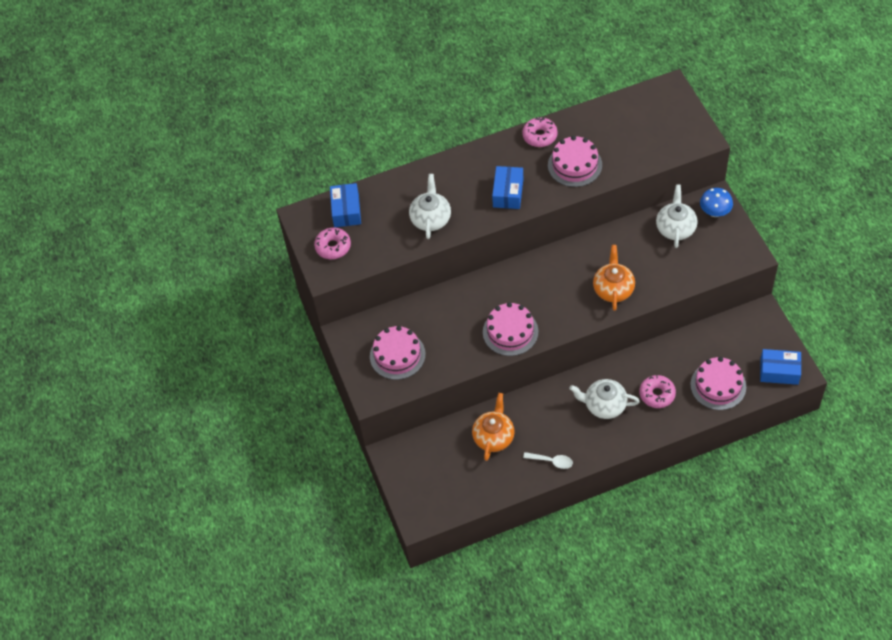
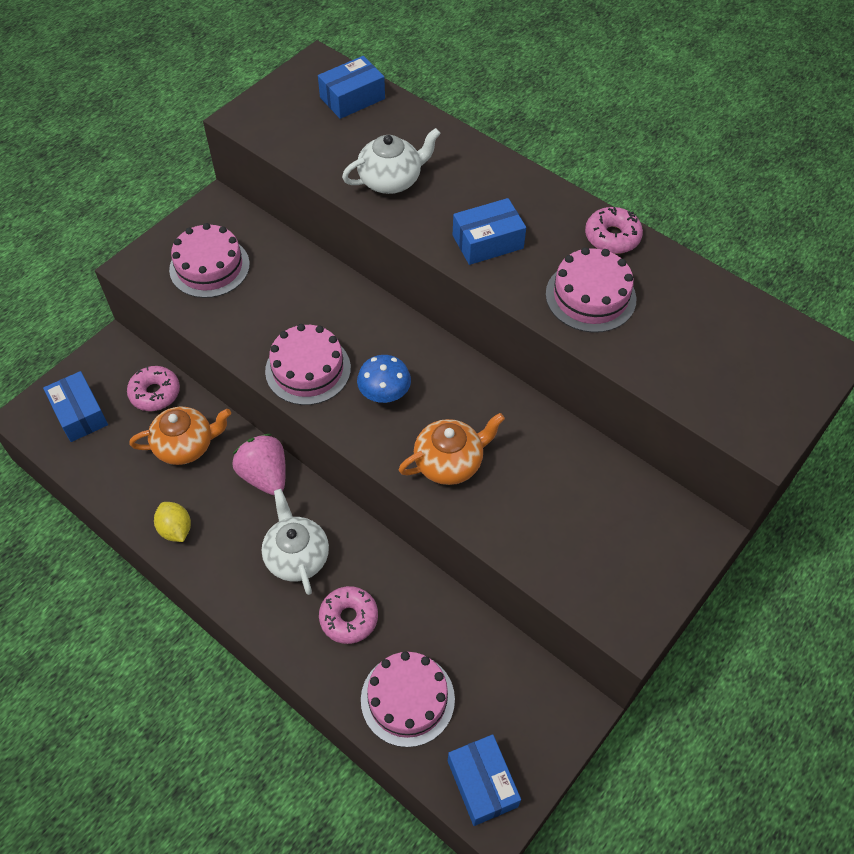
camera: 55 degrees right, 0 degrees up
(333, 247) = (289, 108): pink donut -> pink donut (155, 393)
(434, 489) = (80, 414): none -> blue box
(540, 402) = (265, 475): none -> pink strawberry
(552, 461) = (176, 529): white spoon -> yellow lemon
(675, 228) = (611, 499): white teapot -> none
(715, 212) = (677, 541): blue mushroom -> blue mushroom (384, 394)

